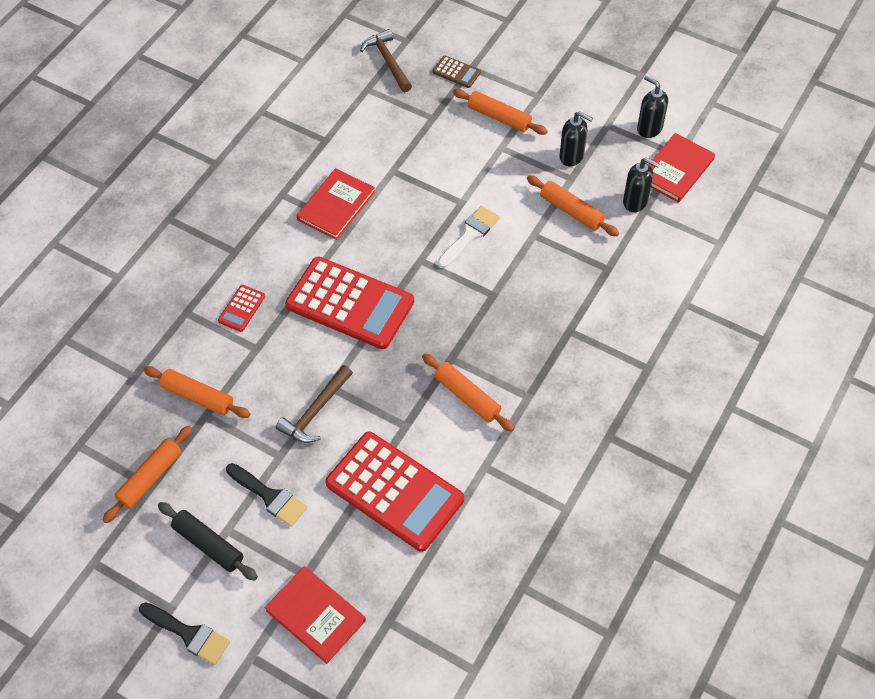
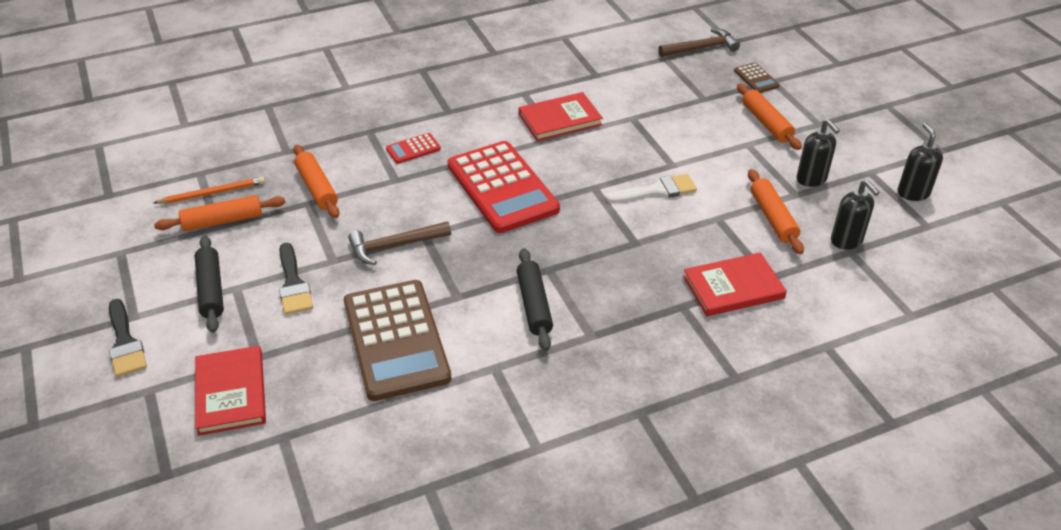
camera: 35 degrees right, 15 degrees down
(111, 457) = (212, 193): none -> orange pencil
(388, 61) = (702, 48): brown hammer -> brown hammer turned 60 degrees clockwise
(394, 491) = (396, 340): red calculator -> brown calculator
(467, 396) = (534, 305): orange rolling pin -> black rolling pin
(676, 170) = (914, 236): red book -> red book (733, 287)

